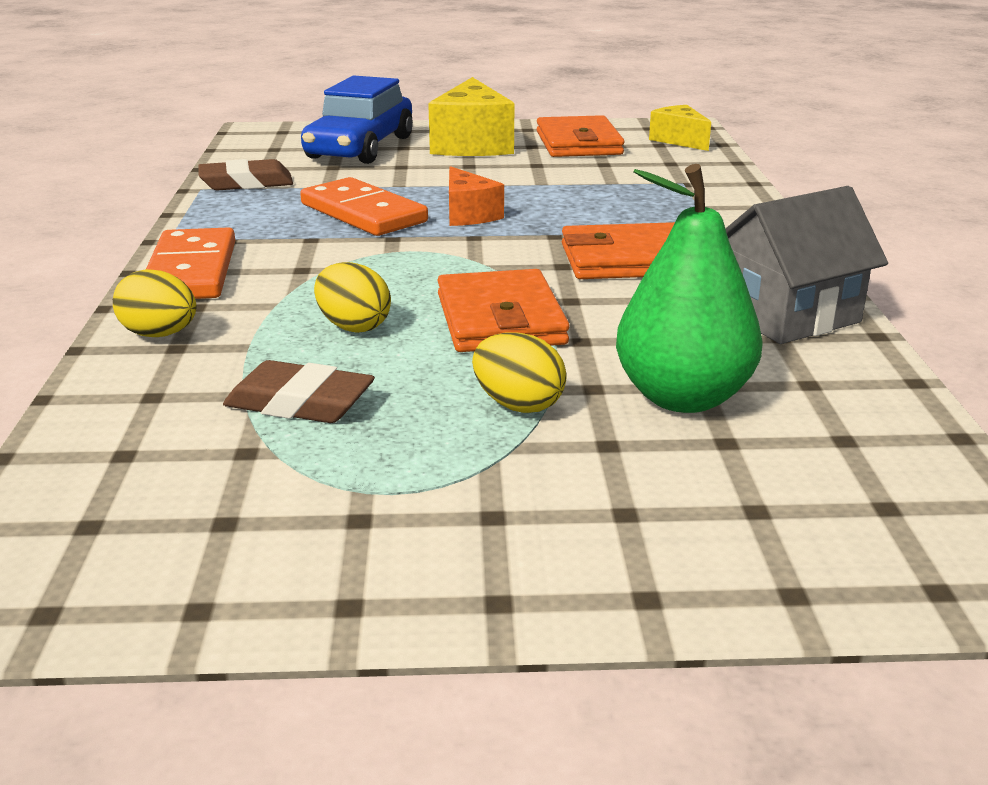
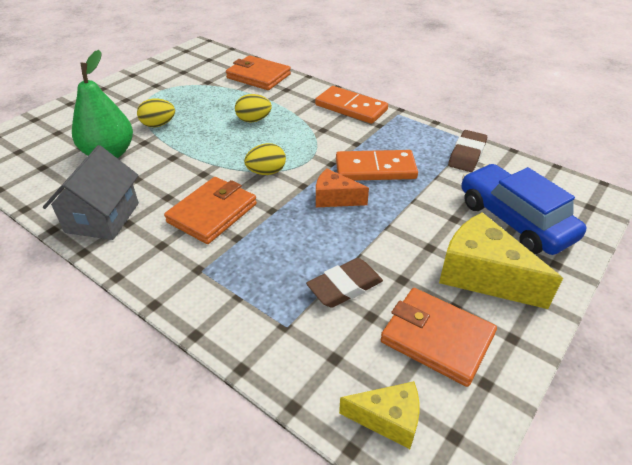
camera: 130 degrees right, 15 degrees up
(160, 335) = (299, 89): yellow egg -> yellow egg (266, 172)
(300, 403) = (219, 95): brown eraser -> brown eraser (344, 286)
(500, 319) = (213, 149): orange wallet -> orange wallet (258, 76)

